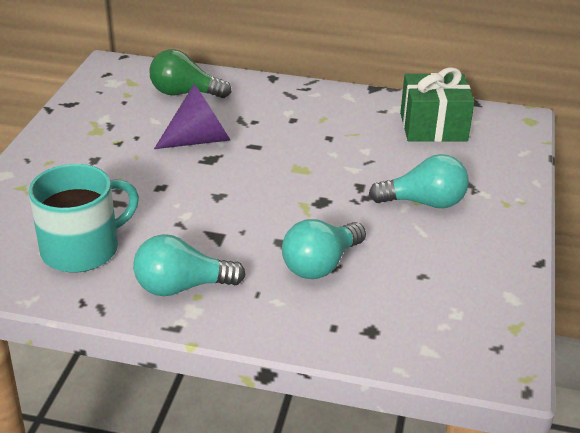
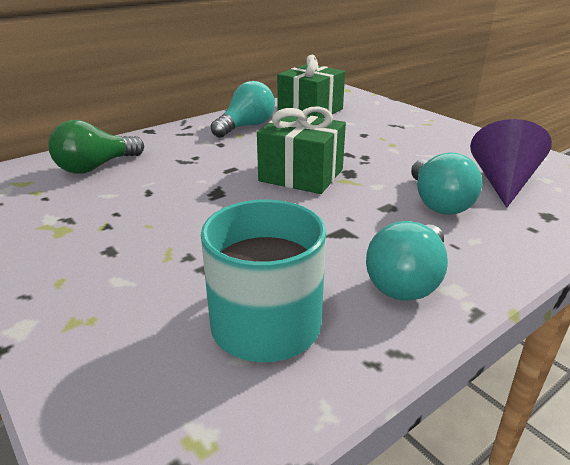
camera: 50 degrees left, 5 degrees down
(200, 140) = (180, 186): purple cone -> purple cone (503, 183)
(286, 181) = (301, 175): none -> green gift
(424, 202) = (397, 143): turquoise light bulb -> turquoise light bulb (246, 126)

